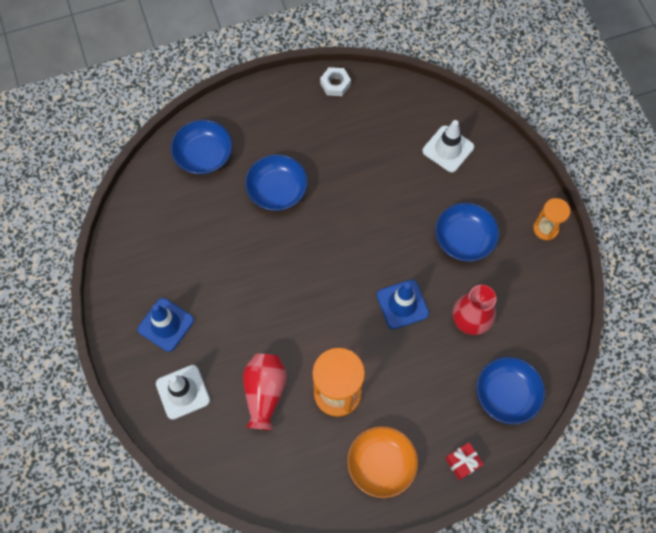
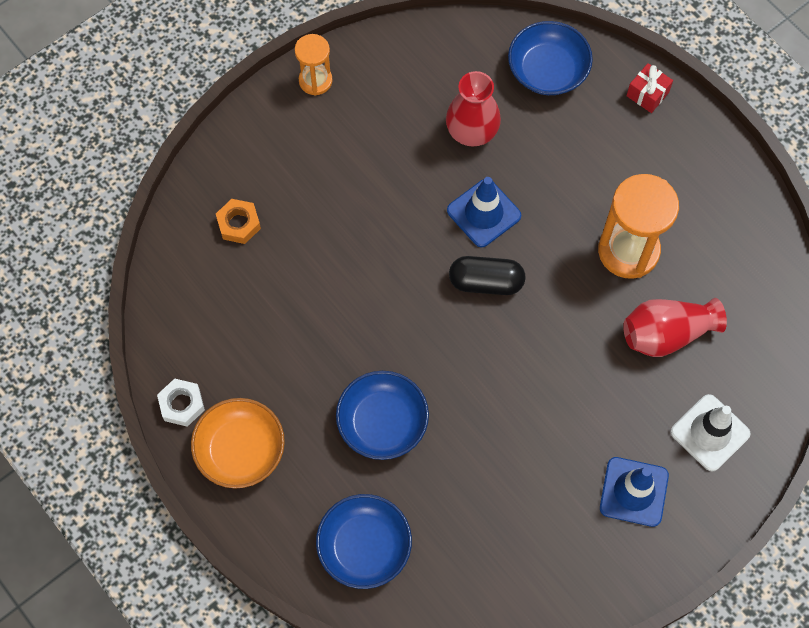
camera: 110 degrees left, 0 degrees up
(349, 287) = (486, 282): none -> black capsule
(381, 464) = (689, 176): orange bowl -> orange bowl (240, 450)
(448, 149) = (239, 224): white traffic cone -> orange nut
(464, 239) = (365, 168): blue bowl -> none

